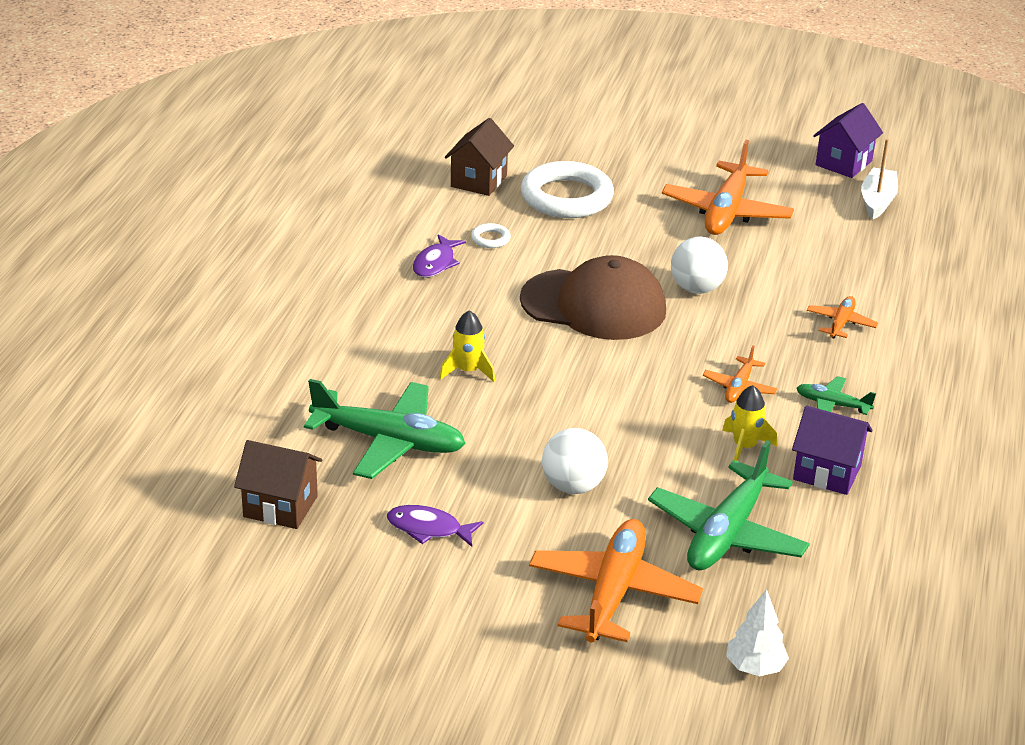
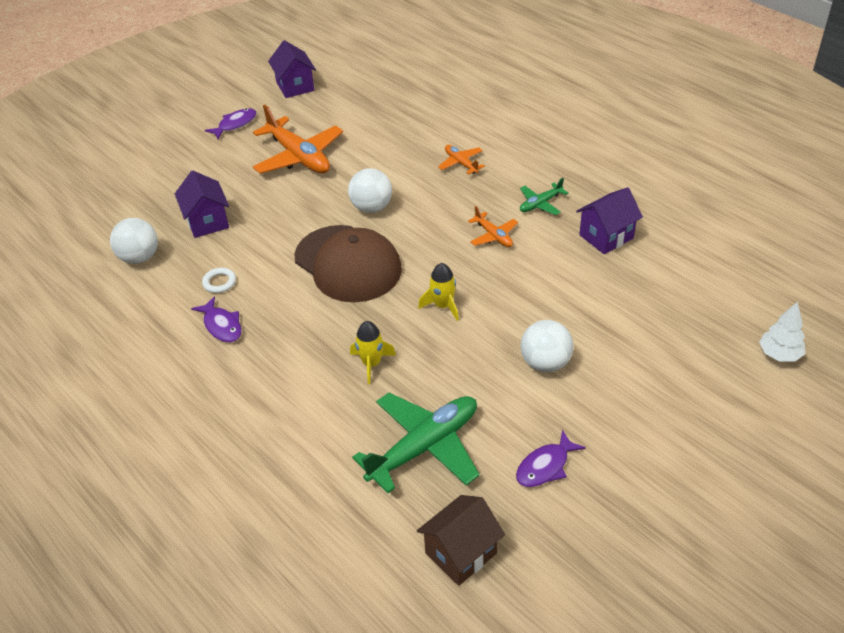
camera: 55 degrees left, 10 degrees up
(479, 181) = (139, 257): brown house -> white ball
(566, 197) = (207, 222): white ring -> purple house
(593, 305) = (348, 264): brown cap -> brown cap turned 90 degrees clockwise
(613, 592) = (672, 391): orange plane -> none
(727, 533) = (640, 308): green plane -> none
(733, 152) = (235, 124): none -> purple fish
(744, 447) = (557, 261): yellow rocket -> yellow rocket (443, 306)
(877, 201) = (348, 92): white boat -> none

